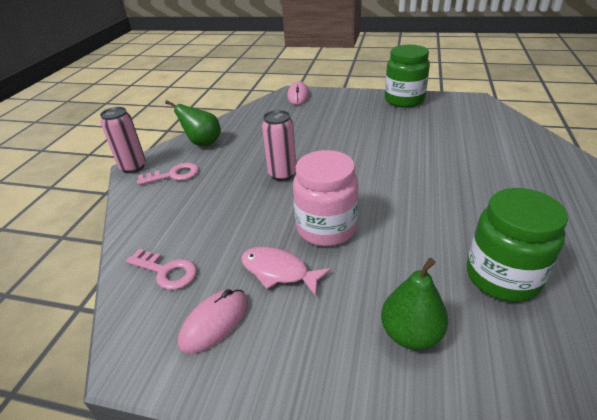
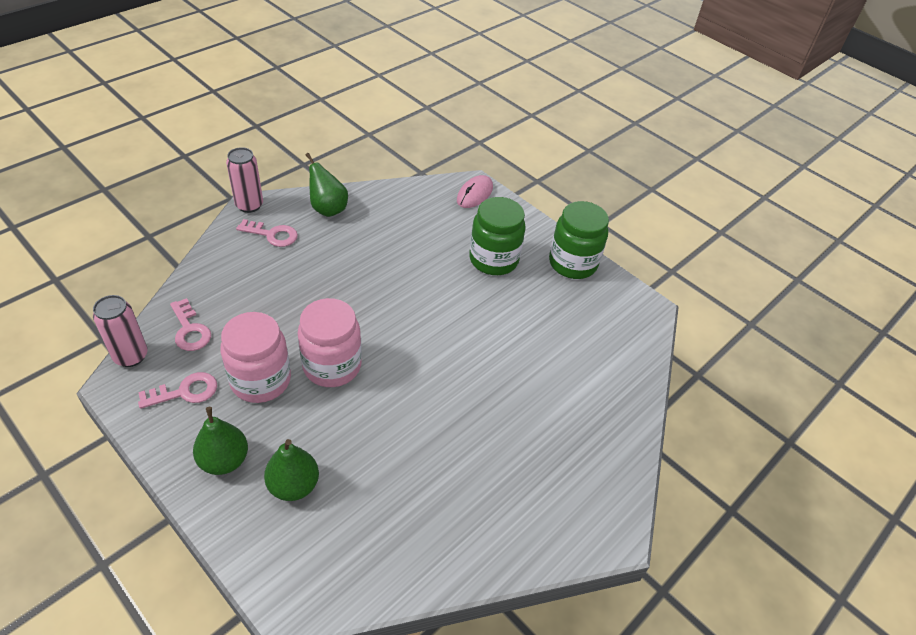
camera: 25 degrees right, 10 degrees up
(215, 322) = (185, 392): pink mouse -> pink key
(278, 271) = (261, 380): pink fish -> pink jar
(282, 174) = (356, 288): pink can -> pink can (131, 356)
(322, 357) = (224, 460): none -> green pear
(502, 277) = (407, 493): green jar -> green jar (493, 260)

